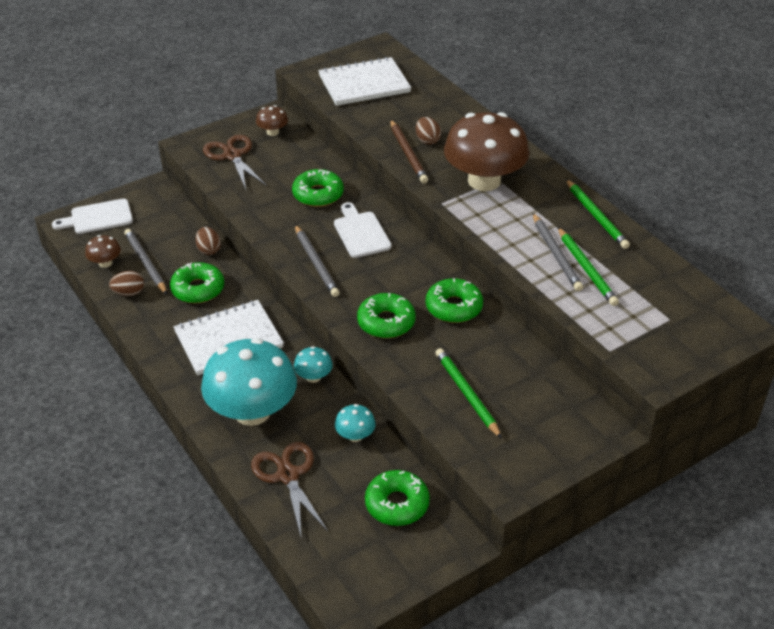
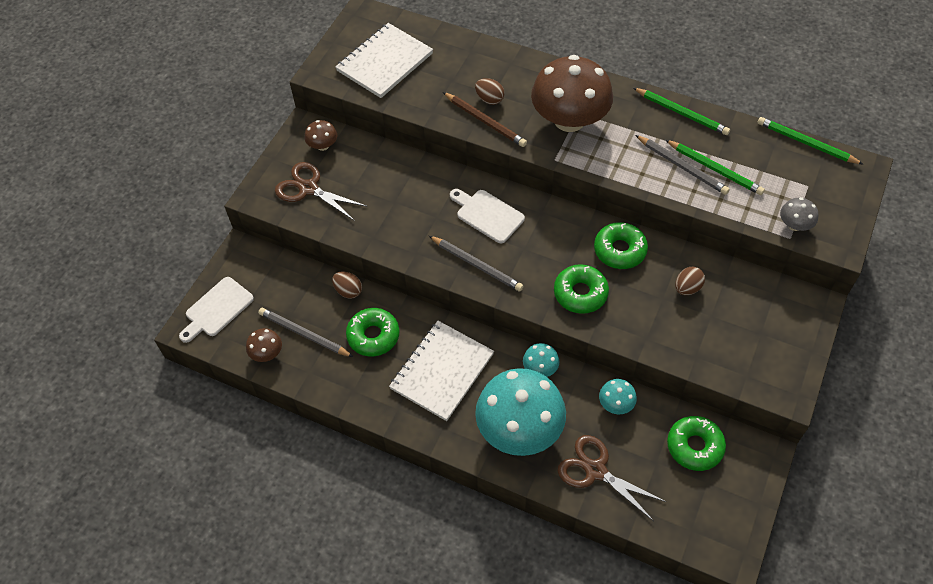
camera: 30 degrees left, 15 degrees up
(129, 293) = (316, 372): brown egg -> brown egg (687, 288)
(318, 194) = (419, 193): green donut -> none
(467, 394) = (694, 327): green pencil -> green pencil (806, 143)
(624, 342) = (794, 225): none -> grey mushroom

